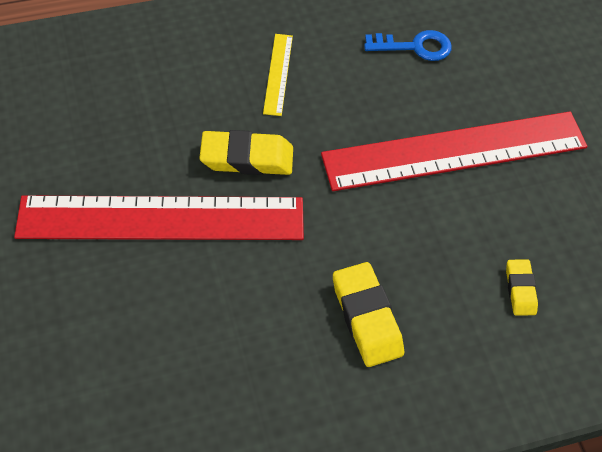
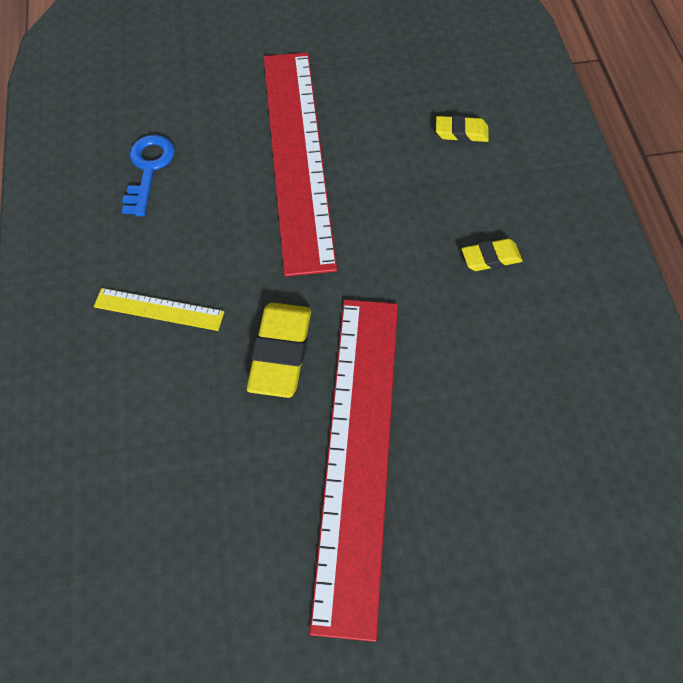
camera: 80 degrees left, 5 degrees up
(367, 317) = (490, 258): yellow eraser -> yellow eraser, size x0.58

